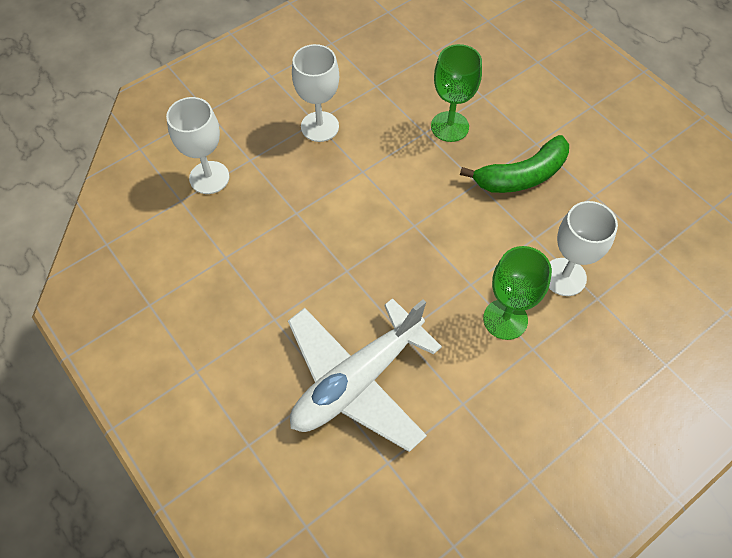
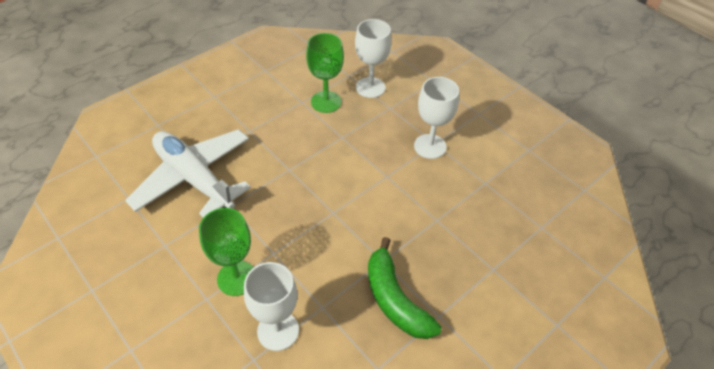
camera: 85 degrees right, 10 degrees down
(449, 126) = (447, 239): green goblet -> green goblet (326, 102)

